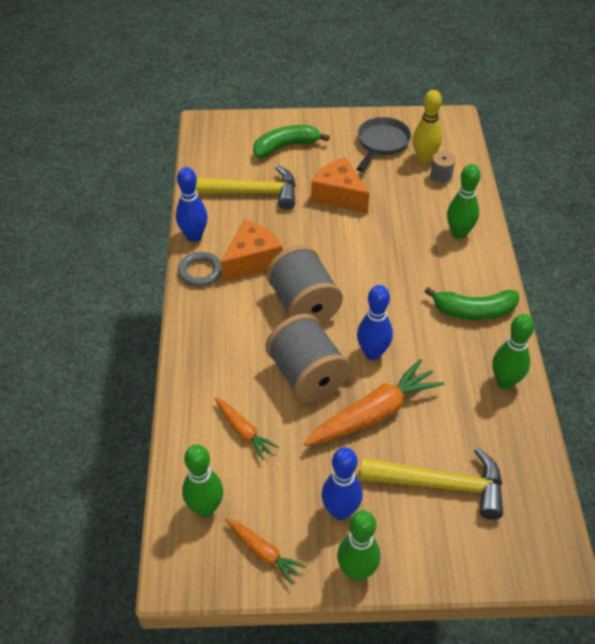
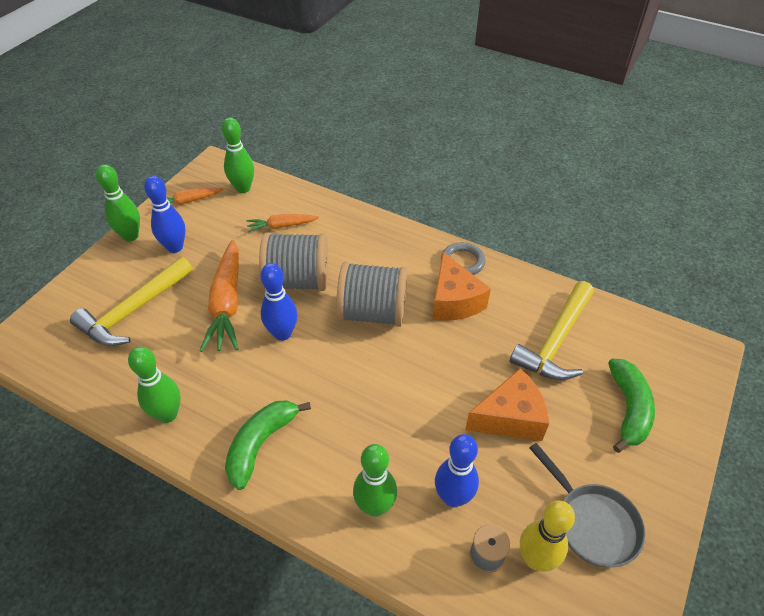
camera: 120 degrees right, 0 degrees up
(194, 236) = (512, 274): blue bowling pin -> blue bowling pin (453, 497)

